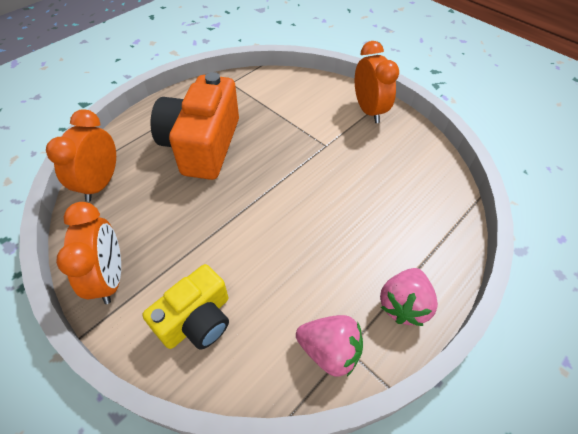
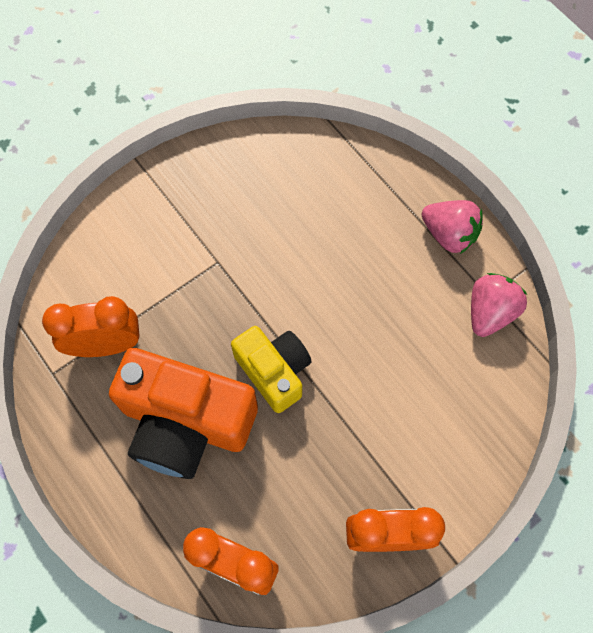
camera: 80 degrees left, 15 degrees up
(197, 320) = (447, 436): yellow camera -> yellow camera (274, 371)
(368, 110) = (162, 195): orange clock -> orange clock (106, 345)

